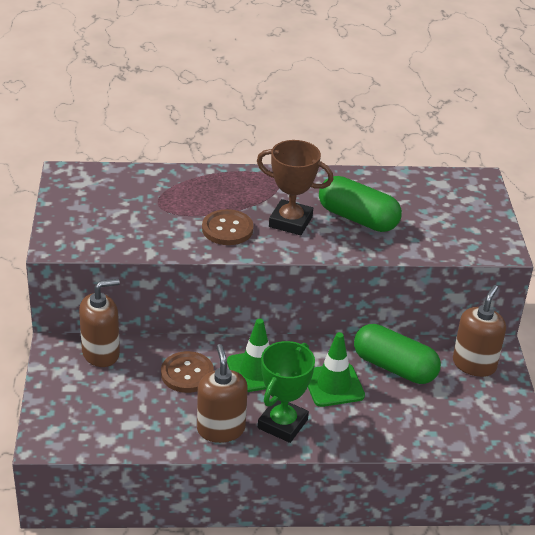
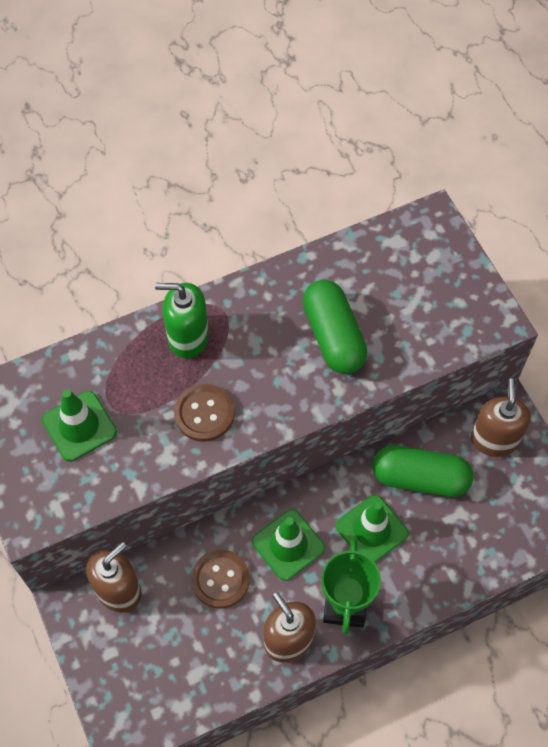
camera: 20 degrees left, 25 degrees up
(127, 208) = (79, 426): none -> green traffic cone
(241, 187) = (188, 337): none -> green soap dispenser
(290, 222) = (265, 372): brown trophy -> none
(358, 218) = (333, 336): green capsule -> green capsule turned 60 degrees clockwise

